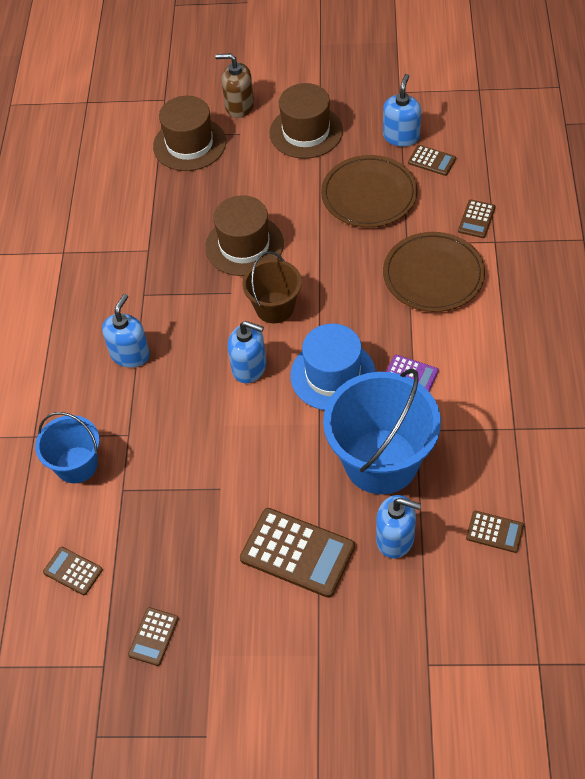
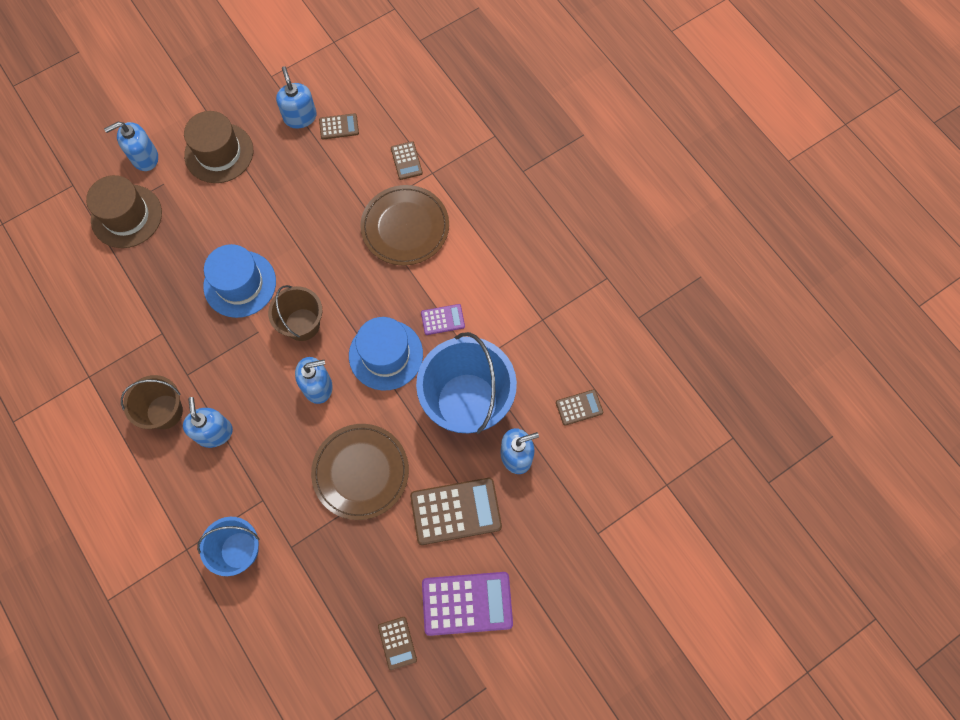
camera: 40 degrees left, 15 degrees up
(73, 571) = (300, 635): brown calculator -> none
(102, 314) = (164, 412): none -> brown bucket
(239, 106) = (144, 157): brown soap dispenser -> blue soap dispenser
(244, 245) = (240, 284): brown hat -> blue hat
(246, 644) = (467, 603): none -> purple calculator
(369, 195) = (309, 184): brown plate -> brown plate (360, 472)

